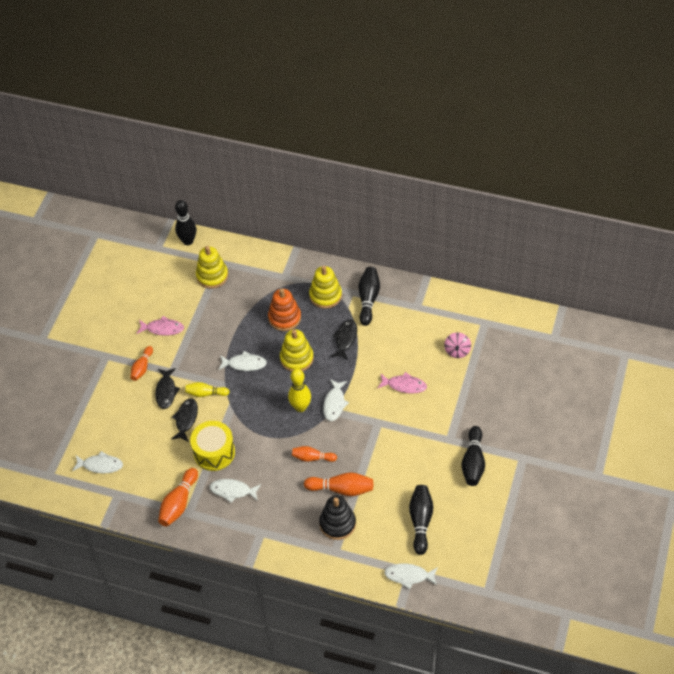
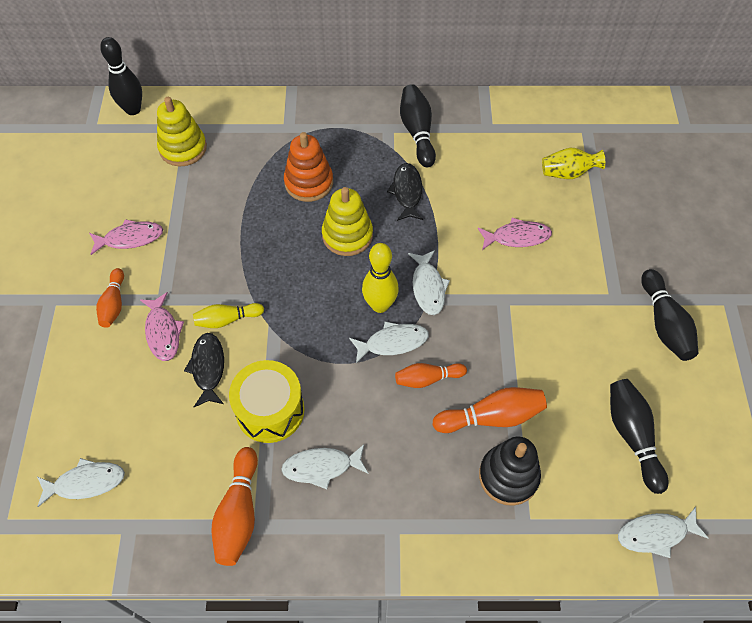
camera: 20 degrees left, 5 degrees up
(166, 391) = (163, 332): black fish -> pink fish
(244, 364) = (272, 261): white fish -> white fish (392, 342)
(325, 295) = (356, 140): yellow stacking toy -> none
(457, 351) = (568, 173): pink spinning top -> yellow vase

